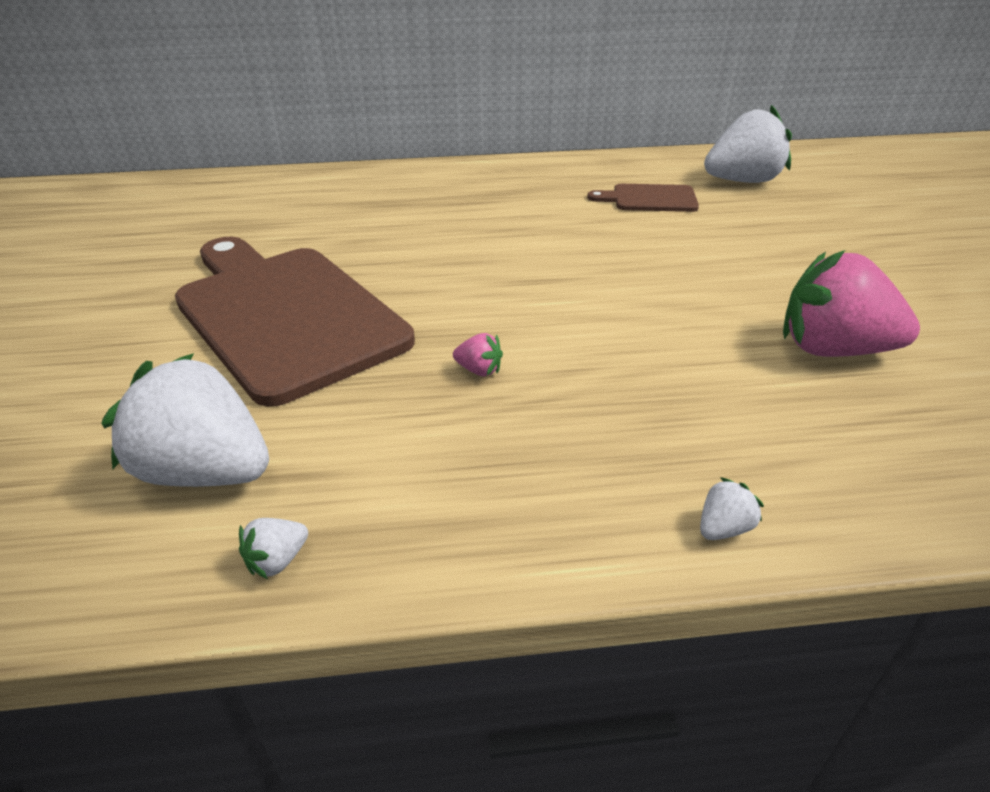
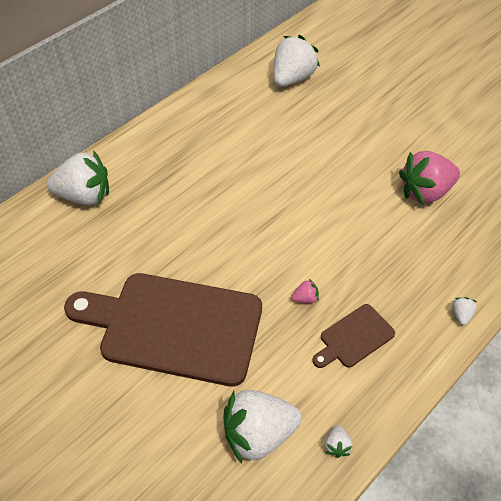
camera: 40 degrees left, 15 degrees up
(365, 185) = (84, 195): none -> white strawberry
(649, 199) = (260, 120): brown cutting board -> brown cutting board (354, 337)

